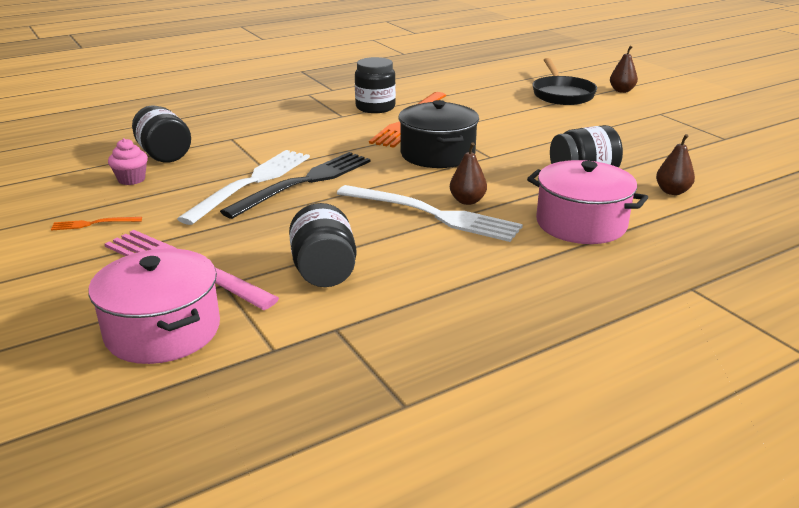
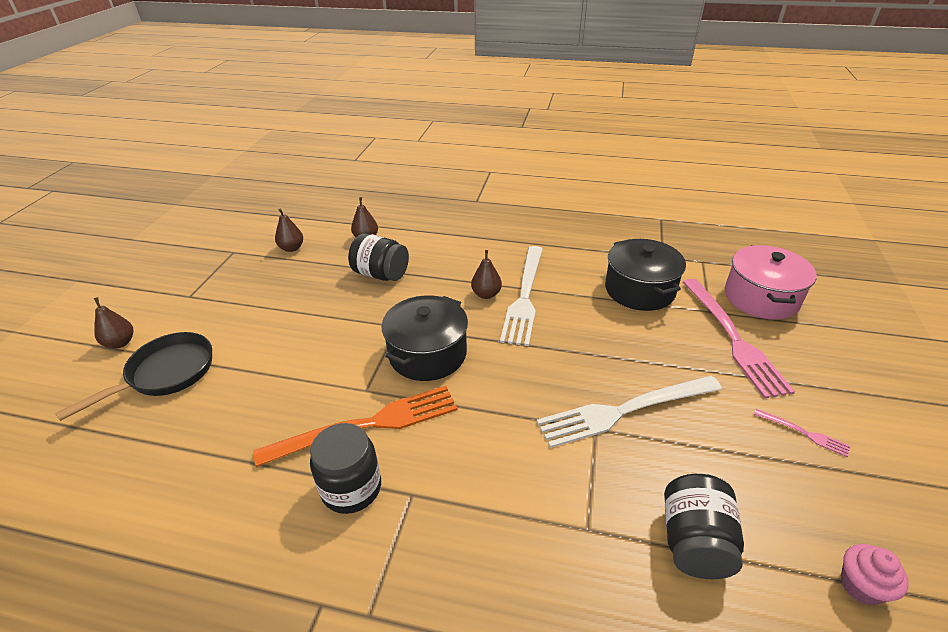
camera: 135 degrees left, 10 degrees up
(93, 224) = (803, 433): orange fork -> pink fork
(131, 179) = (751, 499): pink cupcake -> pink cupcake (861, 586)
(304, 183) = (577, 382): black fork -> none
(324, 271) = (639, 290): black jar -> black pot
(431, 214) = (524, 296): white fork -> white fork turned 150 degrees counterclockwise
(581, 223) = (455, 246): pink pot -> none
(698, 158) = (291, 248): none -> brown pear

